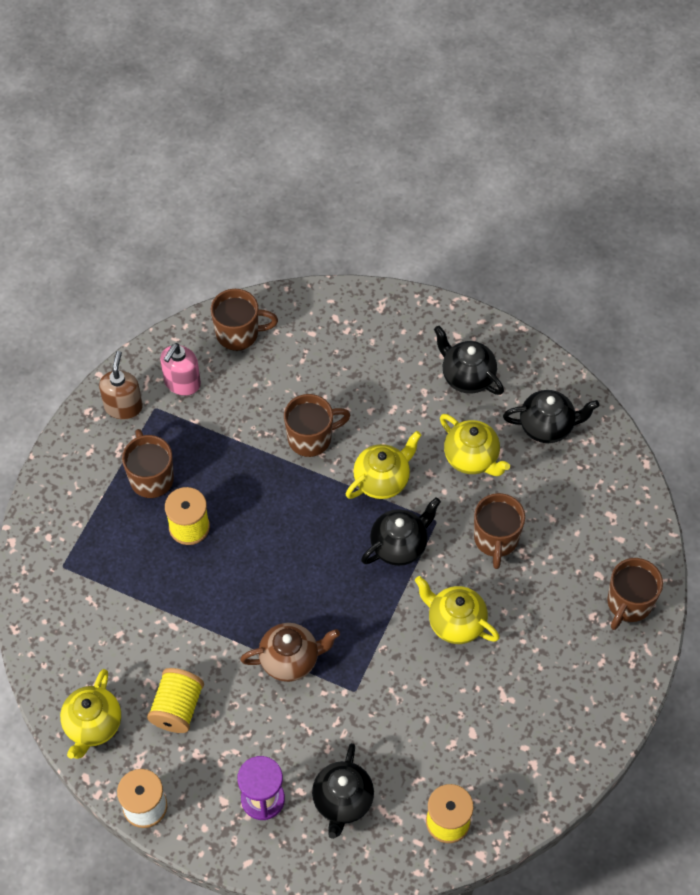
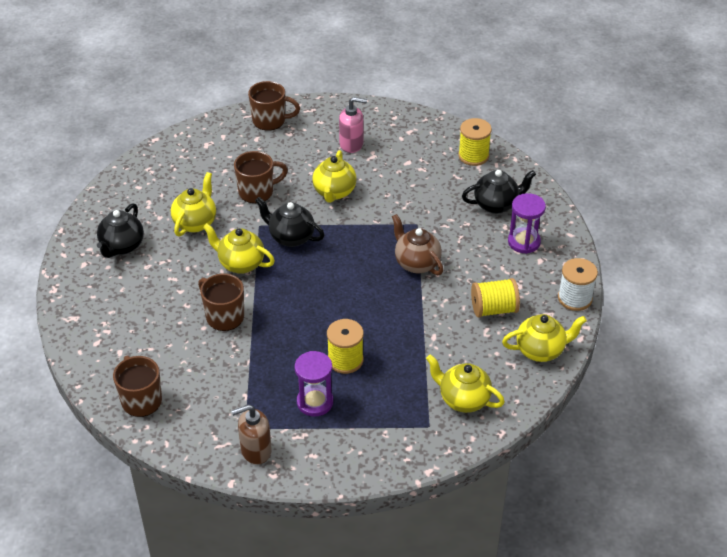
camera: 115 degrees left, 15 degrees down
(75, 614) = (463, 399): none -> yellow teapot
(151, 477) = (315, 402): brown mug -> purple hourglass
(182, 383) = (211, 419): pink soap dispenser -> pink soap dispenser (351, 144)
(547, 427) = (147, 193): black teapot -> none

